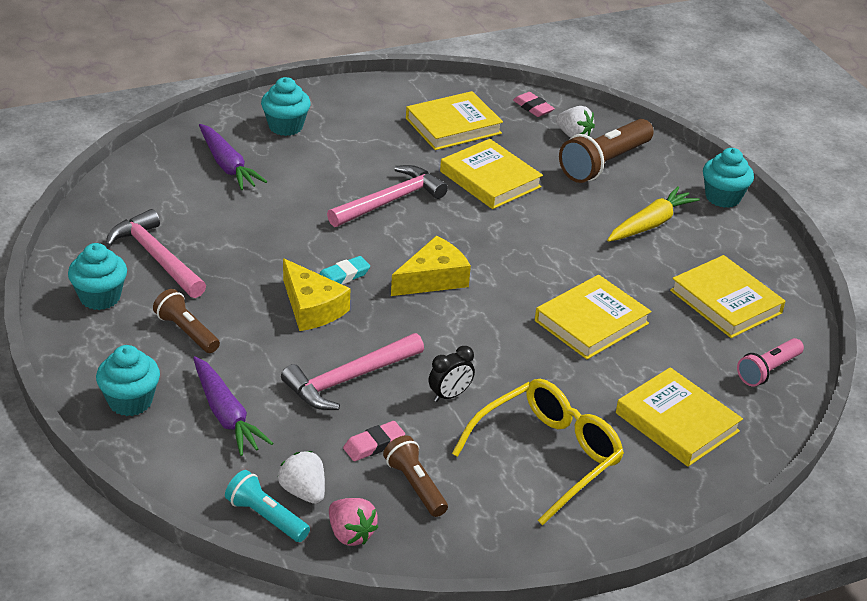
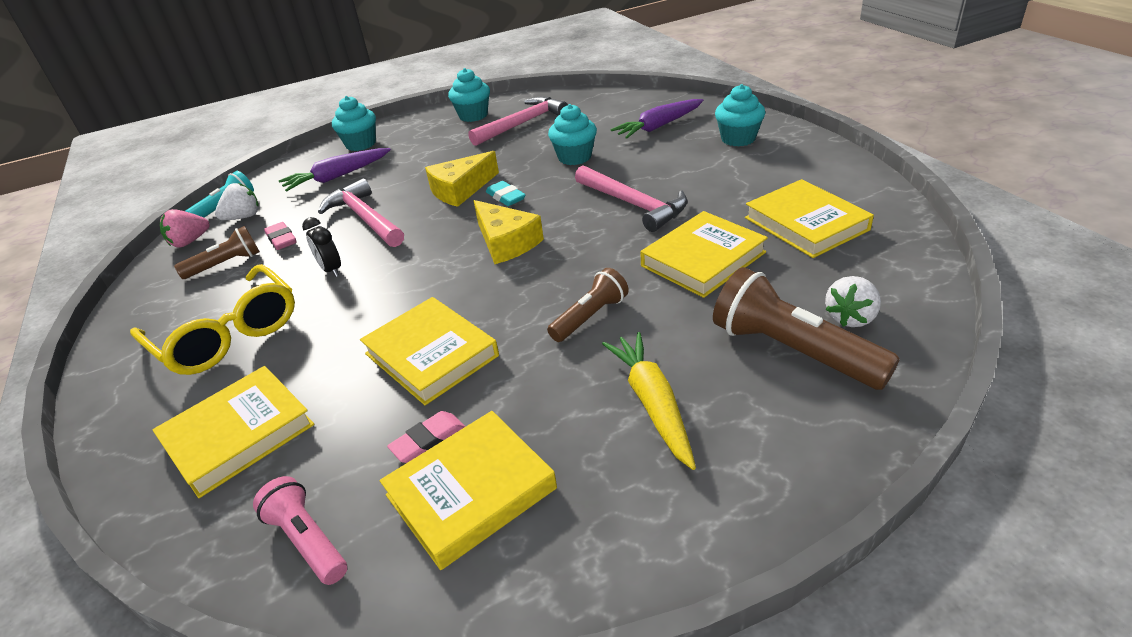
camera: 95 degrees right, 0 degrees up
(187, 332) = (433, 148): brown flashlight -> brown flashlight (590, 317)
(533, 108) = (899, 277): pink eraser -> pink eraser (429, 441)
(650, 224) = (652, 403): yellow carrot -> yellow carrot turned 150 degrees counterclockwise
(723, 197) = (763, 497): turquoise cupcake -> turquoise cupcake (574, 157)

